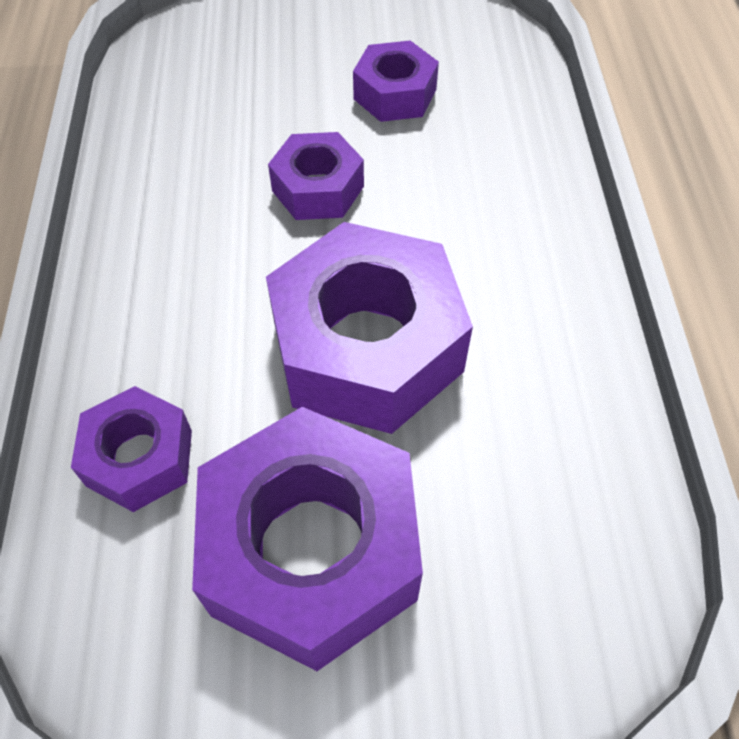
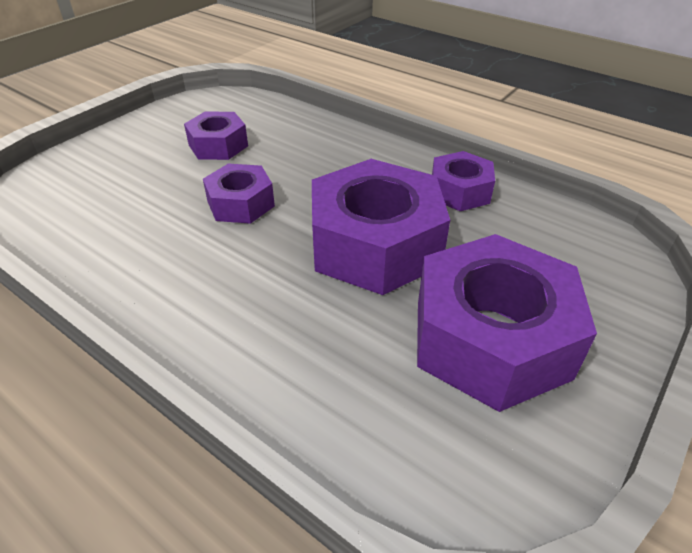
camera: 50 degrees left, 15 degrees down
(140, 458) = (344, 387): purple nut -> purple nut (459, 191)

